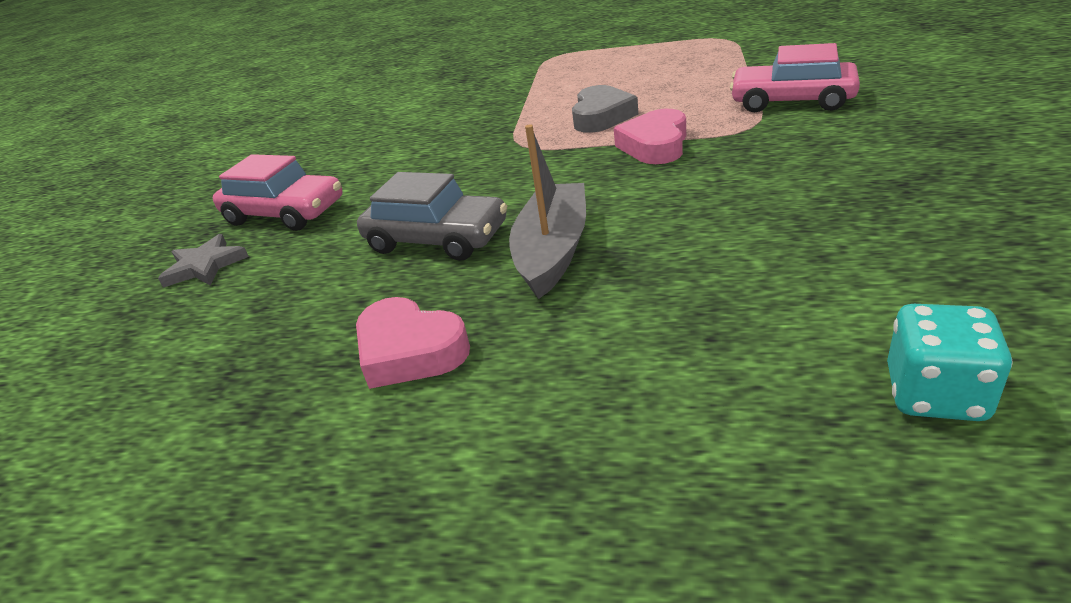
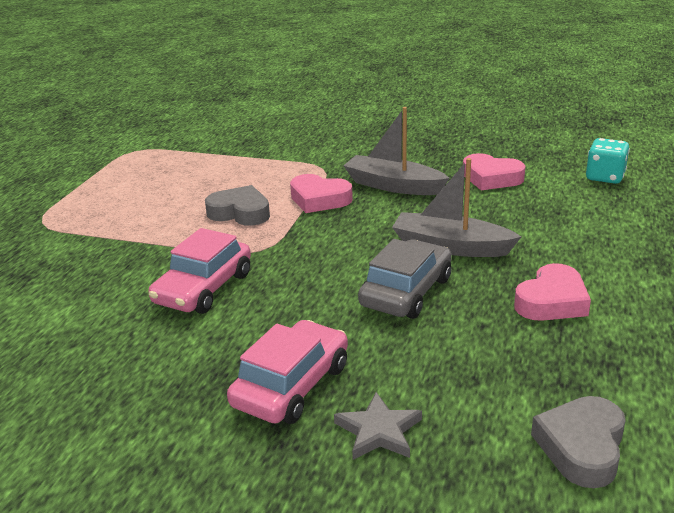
camera: 85 degrees left, 5 degrees down
(117, 393) = (581, 447): none -> grey heart
(726, 180) = (393, 186): none -> grey boat
(792, 101) = (295, 151): pink car -> pink car (203, 288)
(815, 253) = (491, 178): none -> pink heart

